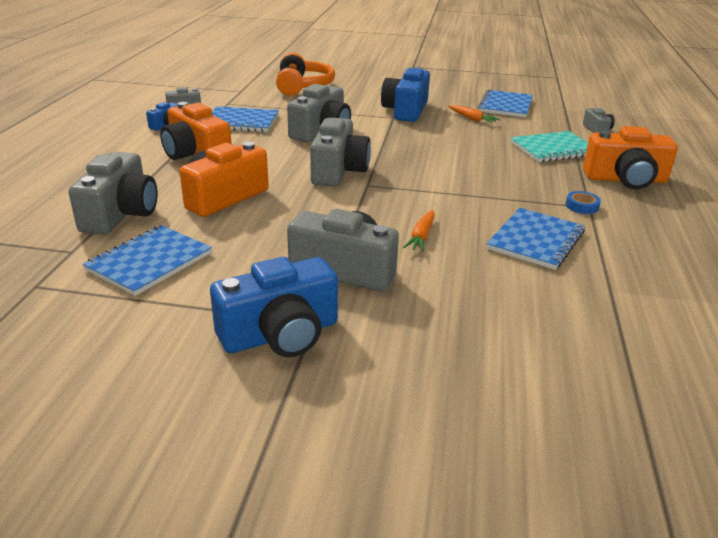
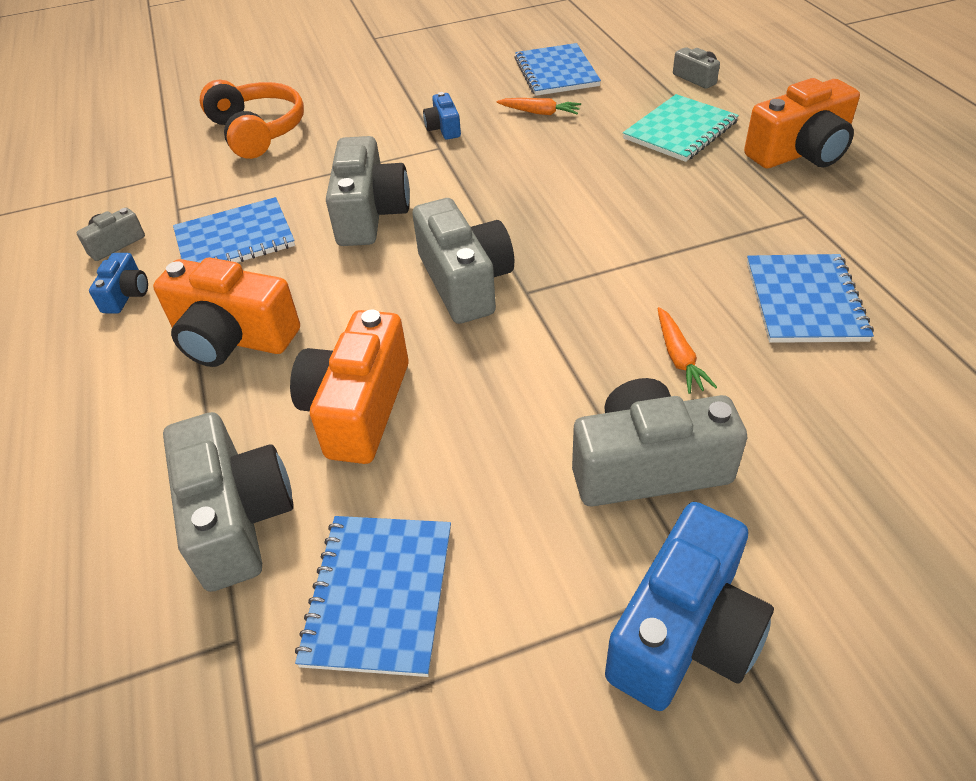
camera: 25 degrees left, 15 degrees up
(406, 110) = (443, 128): blue camera -> blue camera, size x0.50
(582, 206) = (798, 218): blue tape -> none

